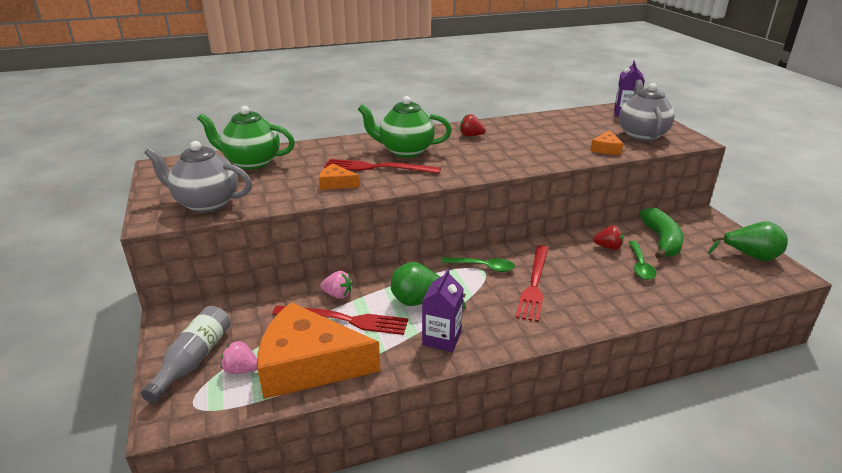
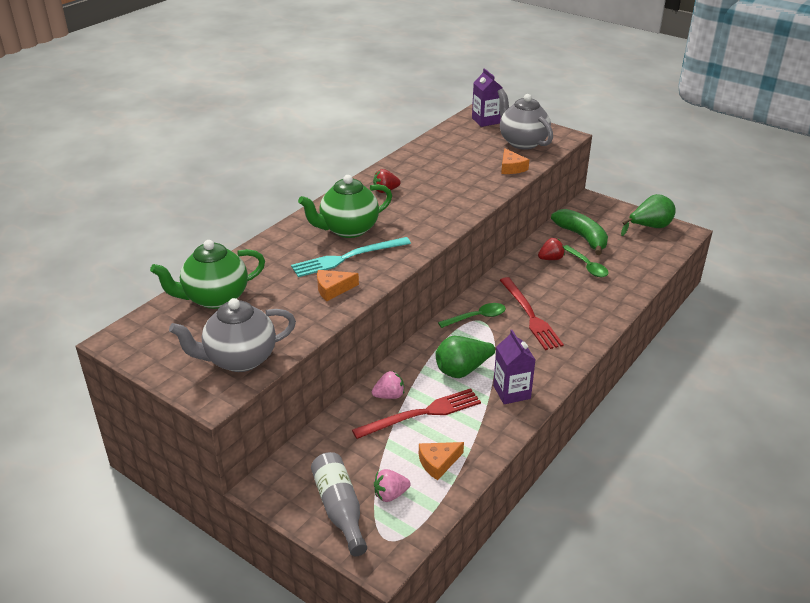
camera: 35 degrees left, 5 degrees up
(308, 364) = (438, 462): orange cheese -> orange cheese, size x0.42
(377, 168) = (347, 258): red fork -> turquoise fork

